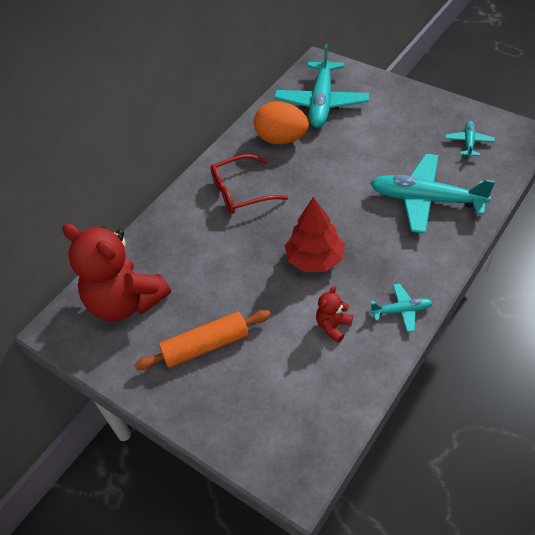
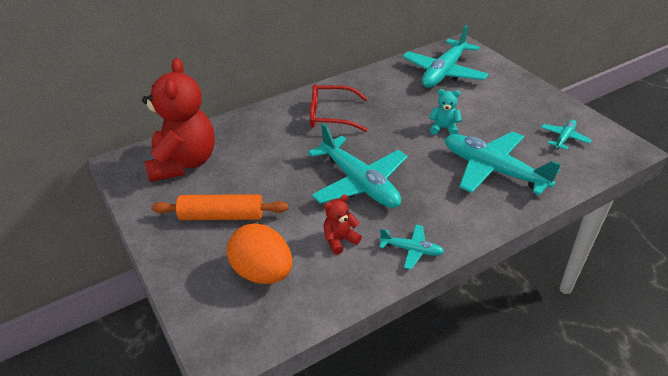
camera: 20 degrees right, 10 degrees down
(125, 302) = (184, 163): red teddy bear -> red teddy bear turned 150 degrees counterclockwise
(281, 139) = (391, 89): orange egg -> orange egg (262, 272)
(315, 259) = (359, 183): red tree -> turquoise plane
(358, 169) = (444, 128): none -> turquoise teddy bear

